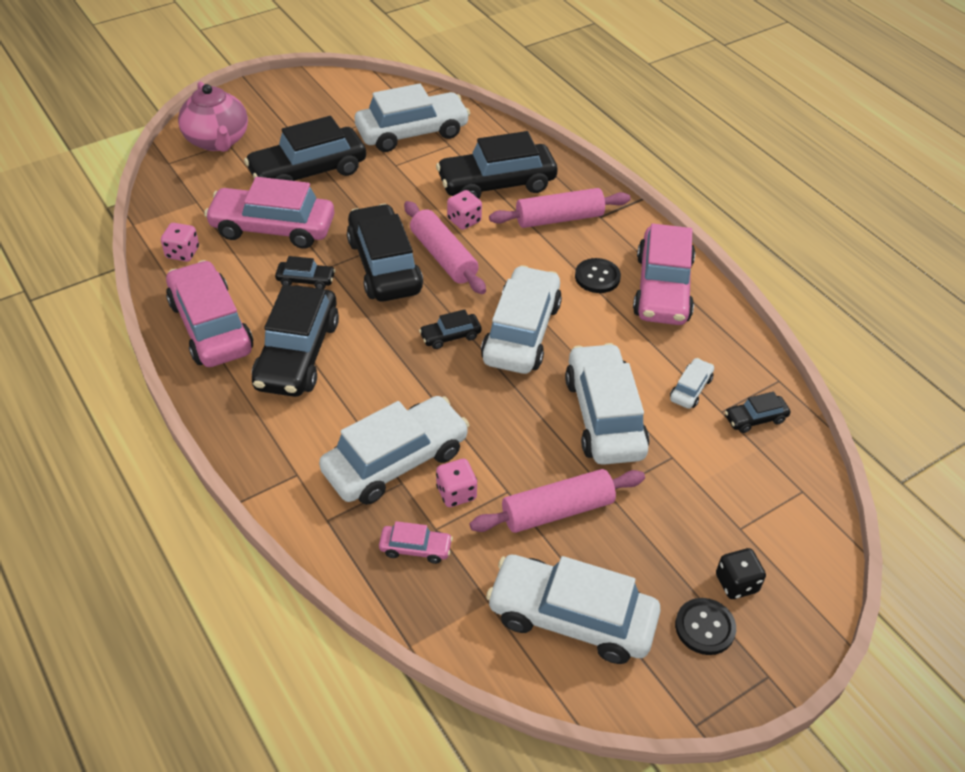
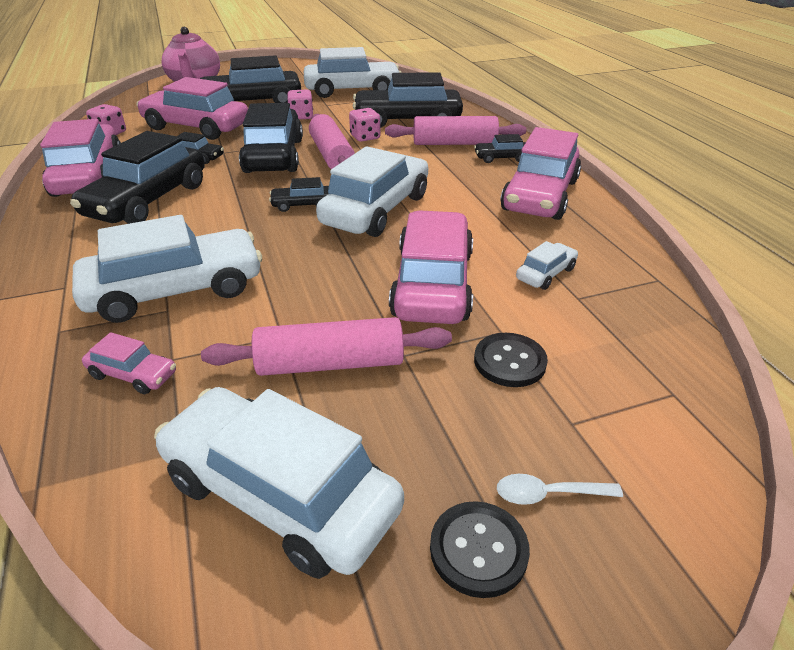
camera: 15 degrees right, 10 degrees down
(456, 493) = (220, 328): pink dice -> pink dice (301, 116)
(597, 277) = (474, 181): black button -> black button (509, 361)
(604, 416) = (433, 284): white car -> pink car
(736, 583) = (548, 494): black dice -> white spoon
(755, 419) = (620, 310): black car -> black car (501, 158)

